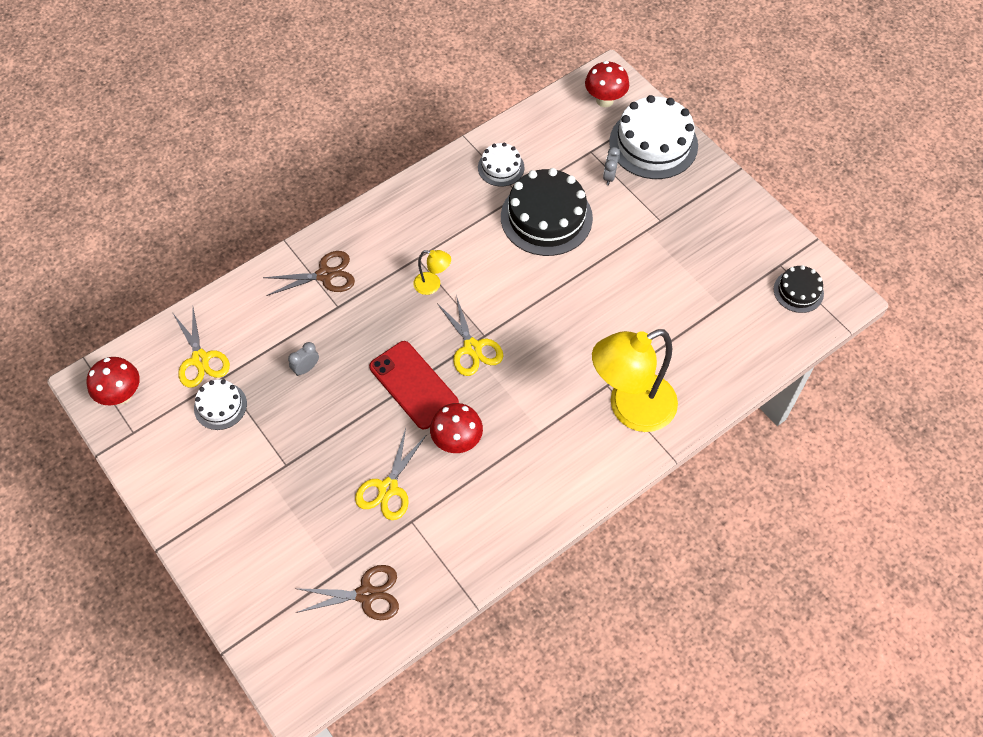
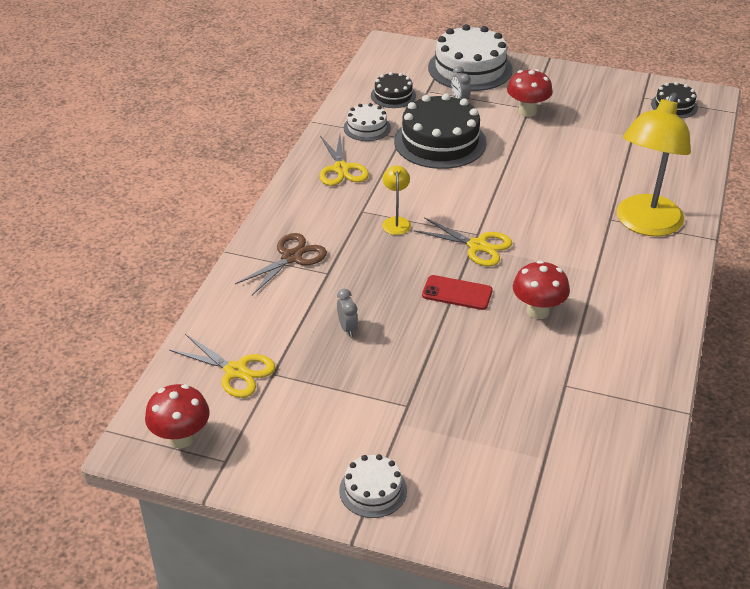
camera: 35 degrees left, 20 degrees down
(220, 406) = (294, 395): white cake -> white cake (373, 490)
(306, 368) = (347, 328): grey clock -> grey clock turned 150 degrees clockwise
(366, 594) = (589, 458): brown scissors -> none
(388, 488) = (518, 373): yellow scissors -> yellow scissors (341, 169)
(413, 385) = (457, 293): red phone -> red phone, size x0.65
(432, 285) = (396, 222): yellow lamp -> yellow lamp turned 75 degrees counterclockwise
(556, 141) = (393, 95): none -> black cake
(604, 100) = (403, 59): red mushroom -> red mushroom (527, 112)

